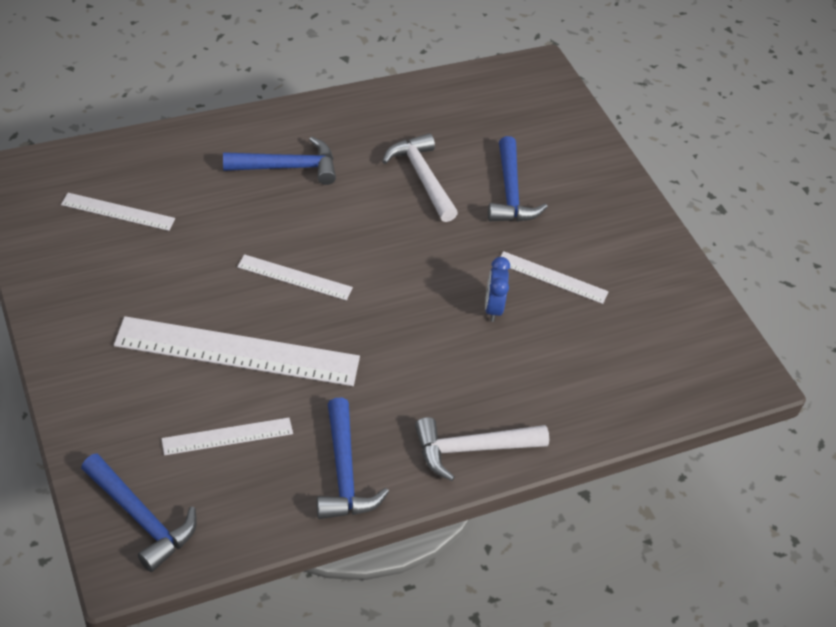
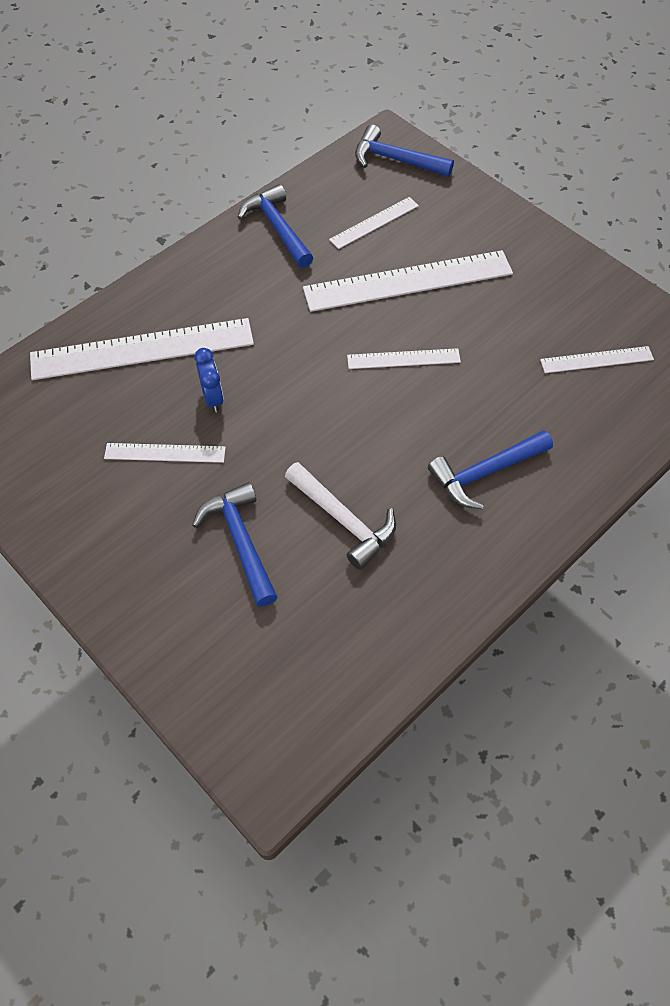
camera: 165 degrees right, 10 degrees up
(471, 449) = (188, 275): white hammer -> none
(547, 381) = (142, 349): none -> white ruler

